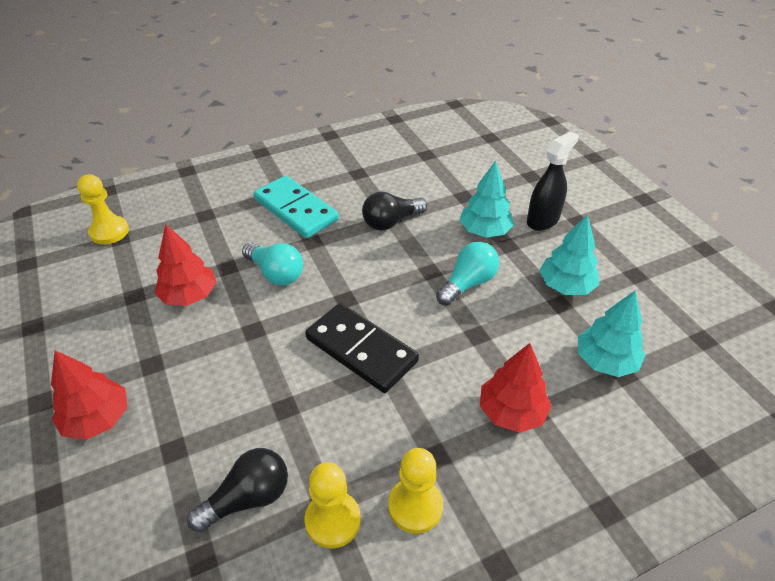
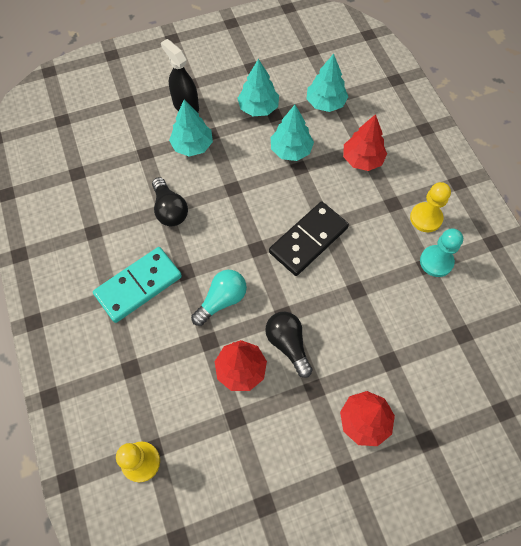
camera: 85 degrees left, 20 degrees up
(248, 498) = (424, 310): black light bulb -> black light bulb (288, 344)
(333, 520) = (436, 262): yellow pawn -> turquoise pawn
(468, 283) = (249, 165): turquoise light bulb -> none
(504, 324) = (291, 150): none -> turquoise tree

